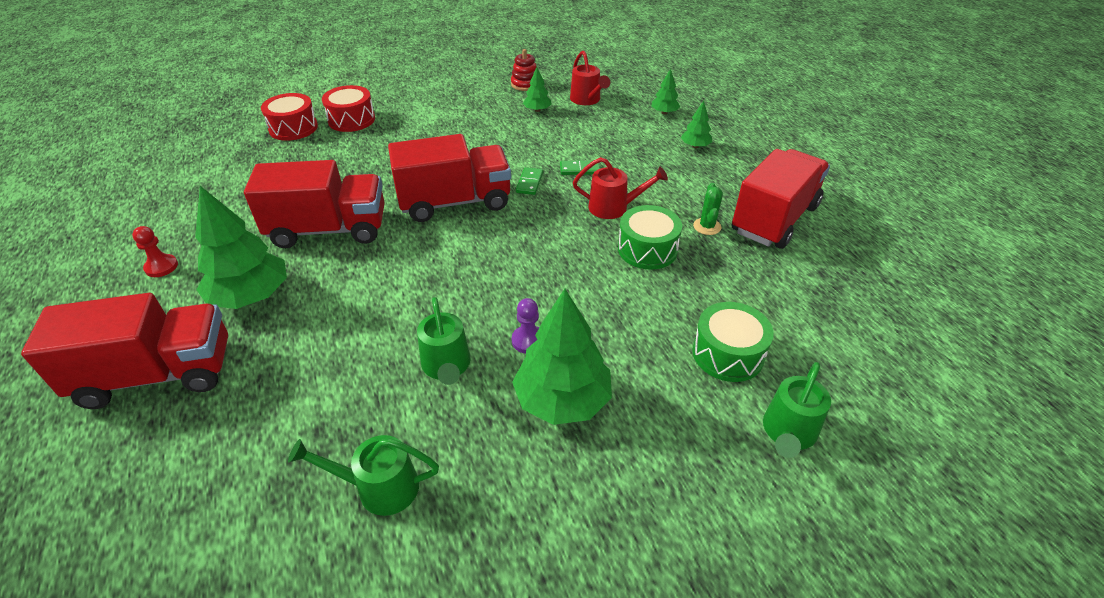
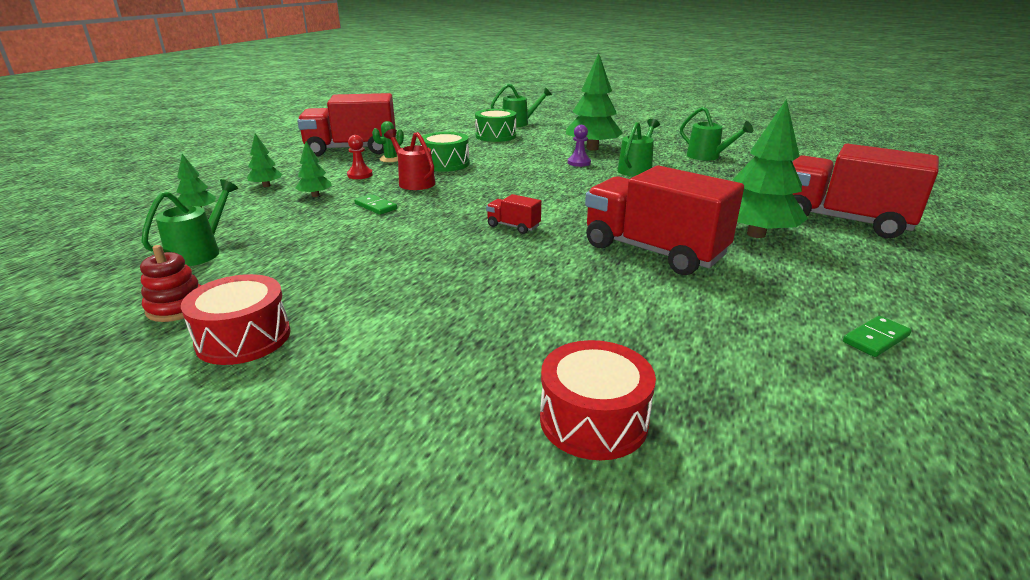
camera: 135 degrees left, 15 degrees down
(161, 267) = (857, 286): red pawn -> red pawn (360, 175)
(351, 120) = (481, 381): red drum -> red drum (243, 338)
(455, 202) = (513, 226): red truck -> red truck, size x0.42
(529, 183) = (431, 214): green domino -> green domino (876, 339)
(537, 110) = (264, 267): green tree -> green tree (315, 195)
(587, 100) = (200, 252): red watering can -> green watering can

